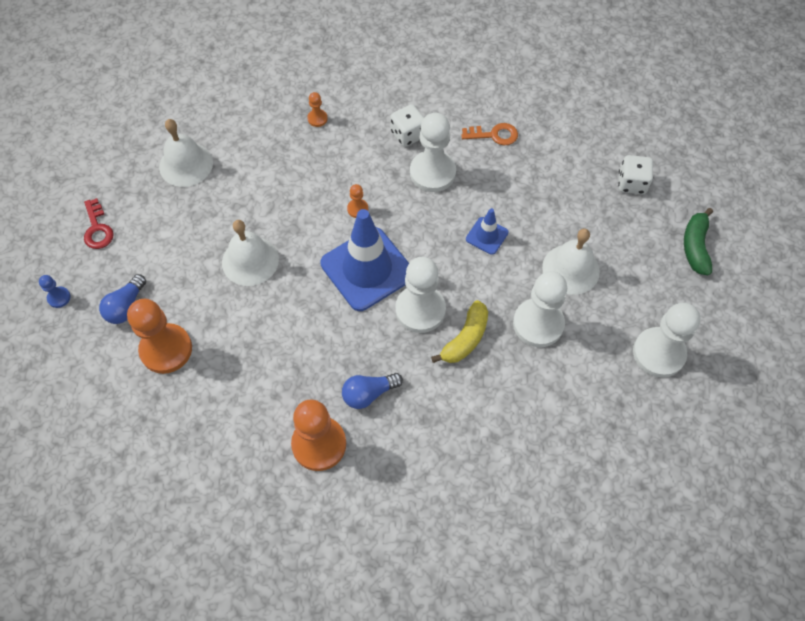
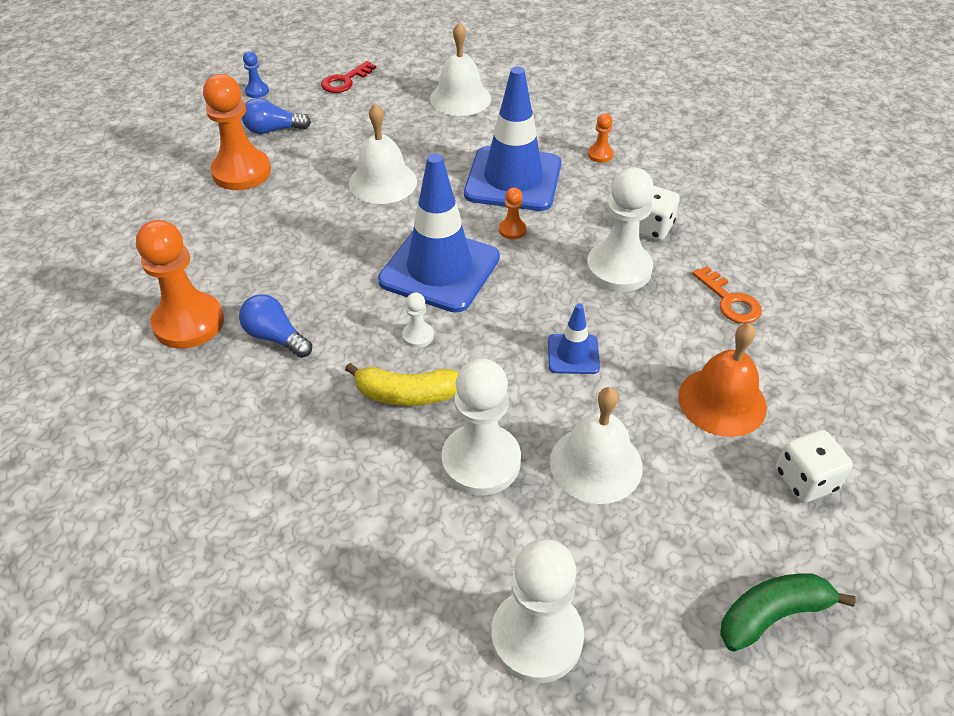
camera: 60 degrees right, 15 degrees down
(306, 181) = (513, 179): none -> blue traffic cone
(420, 310) = (418, 336): white pawn -> white pawn, size x0.45
(563, 186) = (722, 401): none -> orange bell

